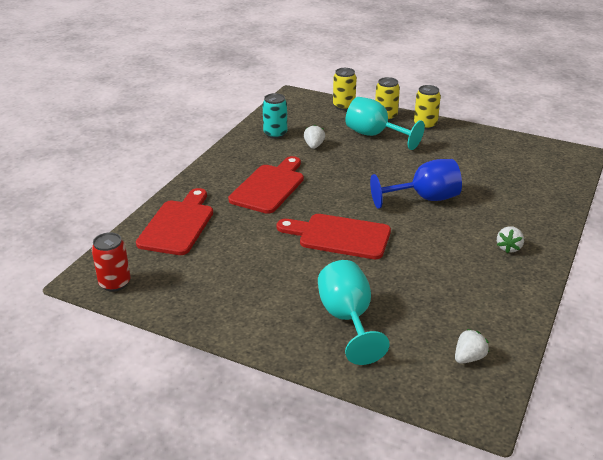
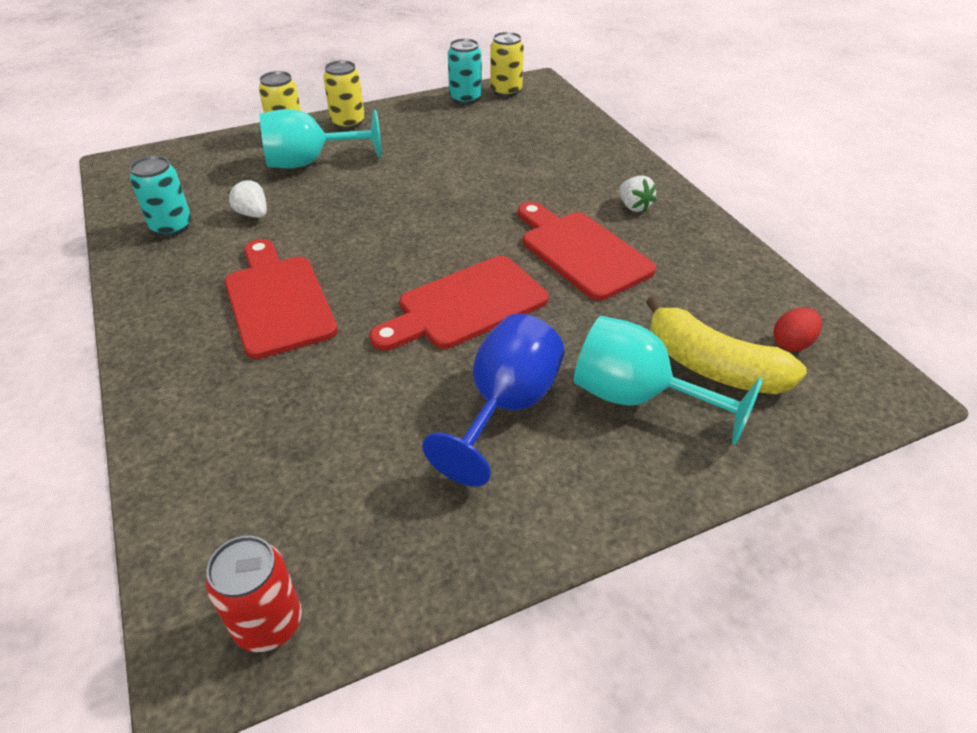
camera: 50 degrees left, 10 degrees up
(178, 225) = (226, 445): red cutting board -> red cutting board (581, 251)
(344, 106) = (213, 146): yellow can -> yellow can (506, 91)
(406, 335) = (712, 366): none -> yellow banana
(424, 199) = (480, 204): blue goblet -> blue goblet (505, 407)
(469, 358) = (792, 343): white strawberry -> red egg
(514, 142) = (465, 98): none -> turquoise can

